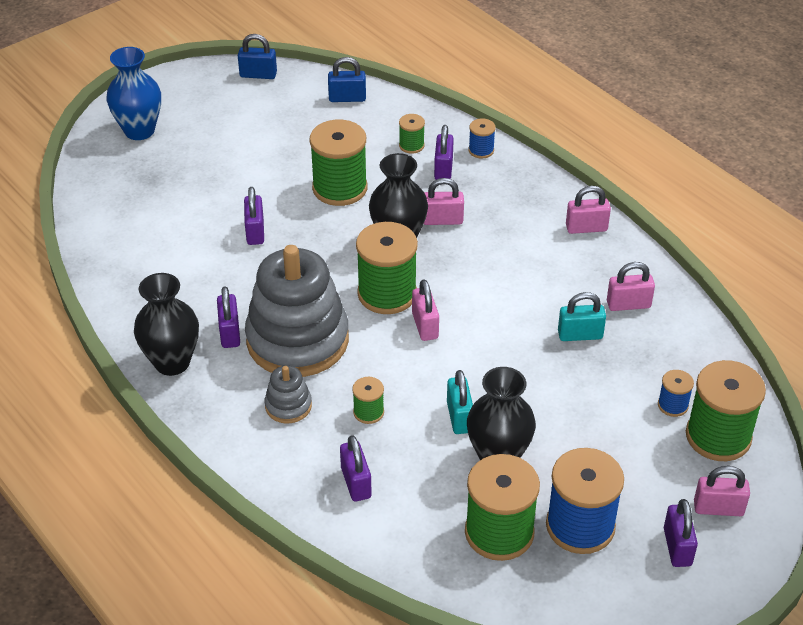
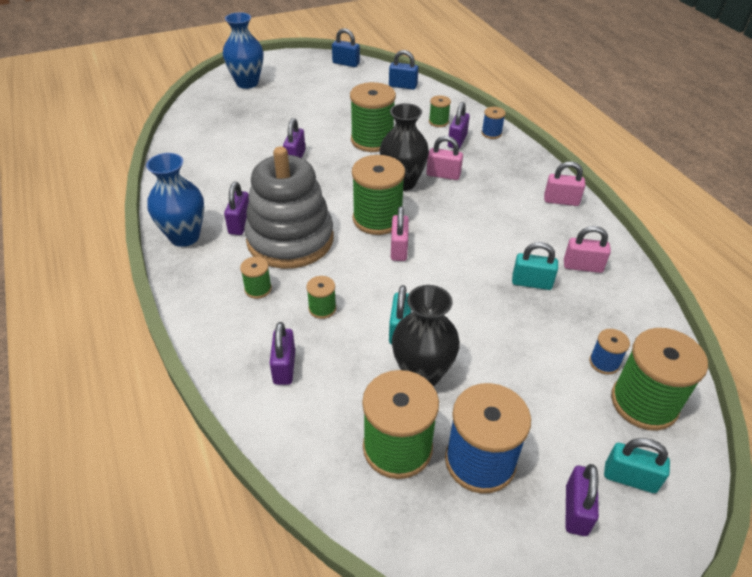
camera: 15 degrees right, 0 degrees up
(172, 362) = (184, 236): black vase -> blue vase
(288, 406) = (258, 289): grey stacking toy -> green spool
(718, 508) = (630, 478): pink padlock -> turquoise padlock

